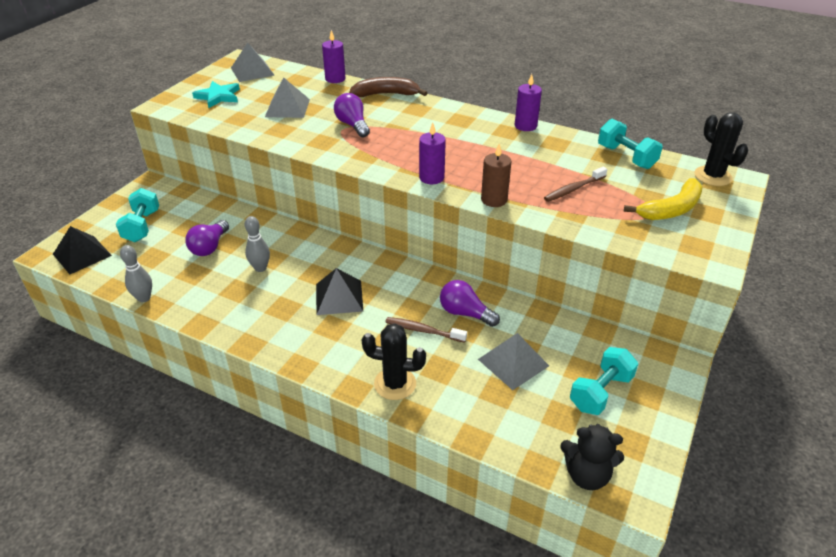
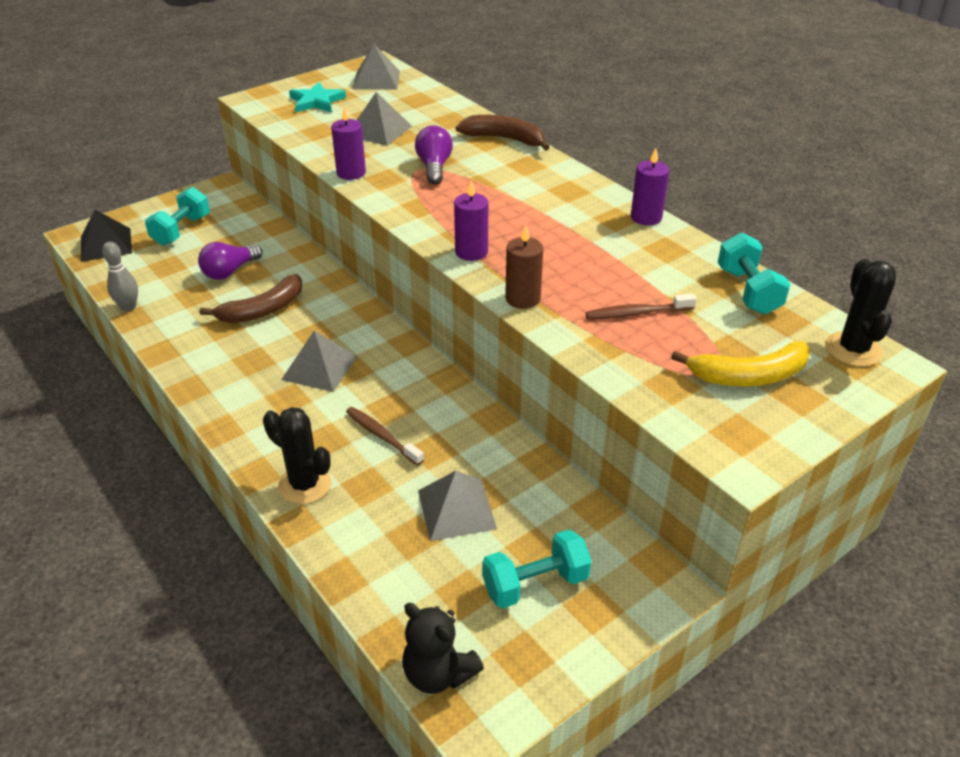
camera: 25 degrees right, 0 degrees up
(260, 268) = (263, 310): grey bowling pin -> brown banana
(335, 79) = (461, 108): purple candle -> purple candle (351, 173)
(339, 297) = (320, 368): black pyramid -> grey pyramid
(465, 313) = (445, 432): purple light bulb -> none

